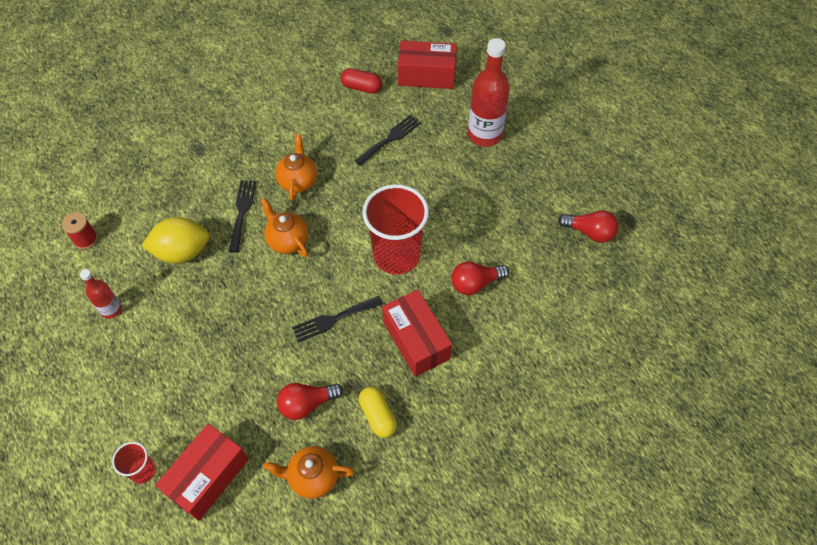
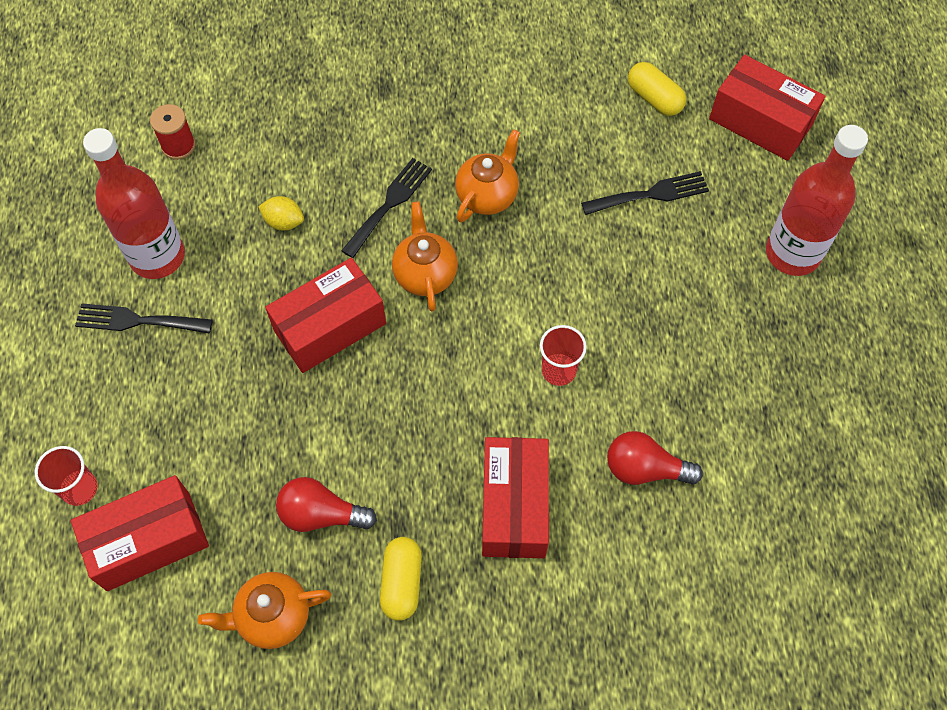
camera: 30 degrees right, 5 degrees up
(111, 310) = (157, 256): red bottle -> red bottle, size x1.86
(182, 252) = (284, 222): yellow lemon -> yellow lemon, size x0.50
(247, 297) = (330, 327): none -> red box
(313, 477) = (273, 616): orange teapot -> orange teapot turned 45 degrees counterclockwise
(333, 319) = (422, 416): black fork -> black fork (137, 320)
(361, 87) = (654, 98): red capsule -> yellow capsule
(396, 255) = (558, 370): red cup -> red cup, size x0.47
(589, 232) = (862, 481): red light bulb -> none

